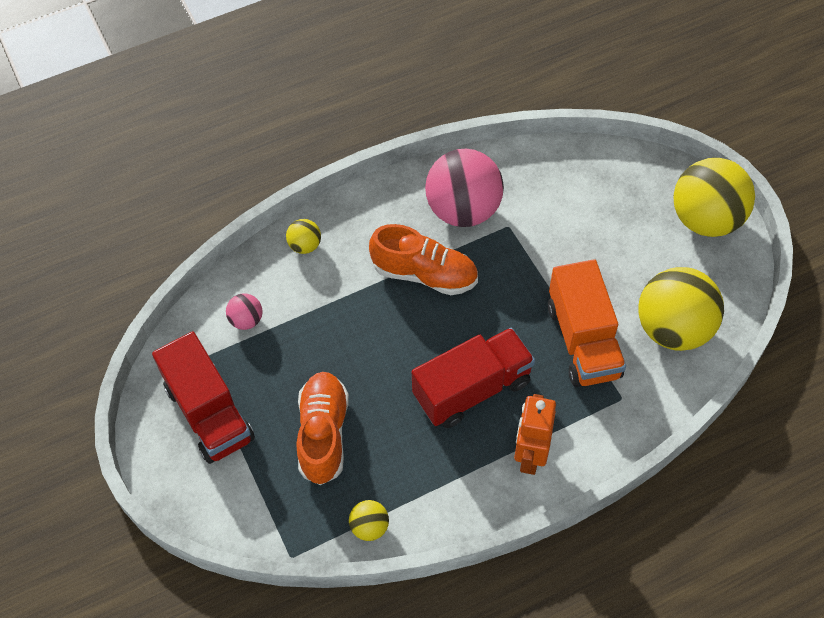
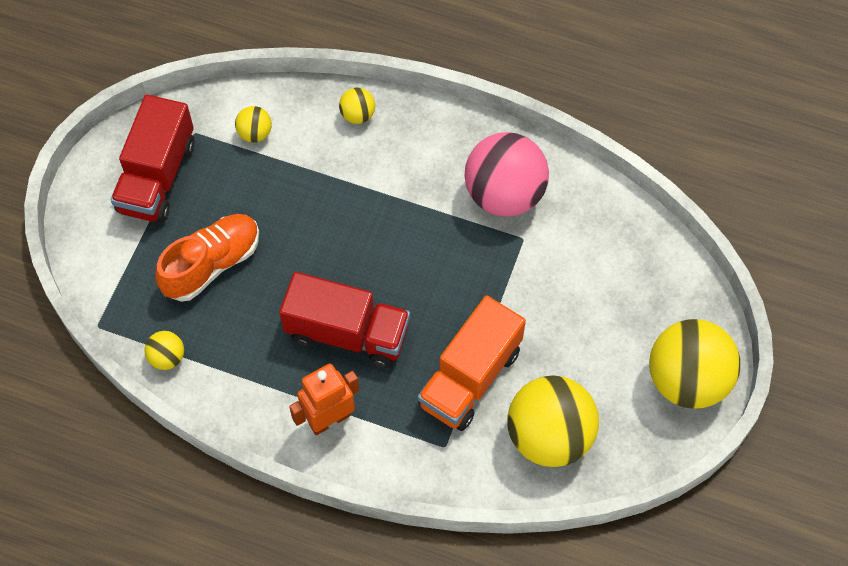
camera: 45 degrees right, 5 degrees up
(246, 320) = (255, 133): pink ball -> yellow ball
(425, 274) = (416, 217): orange shoe -> none

